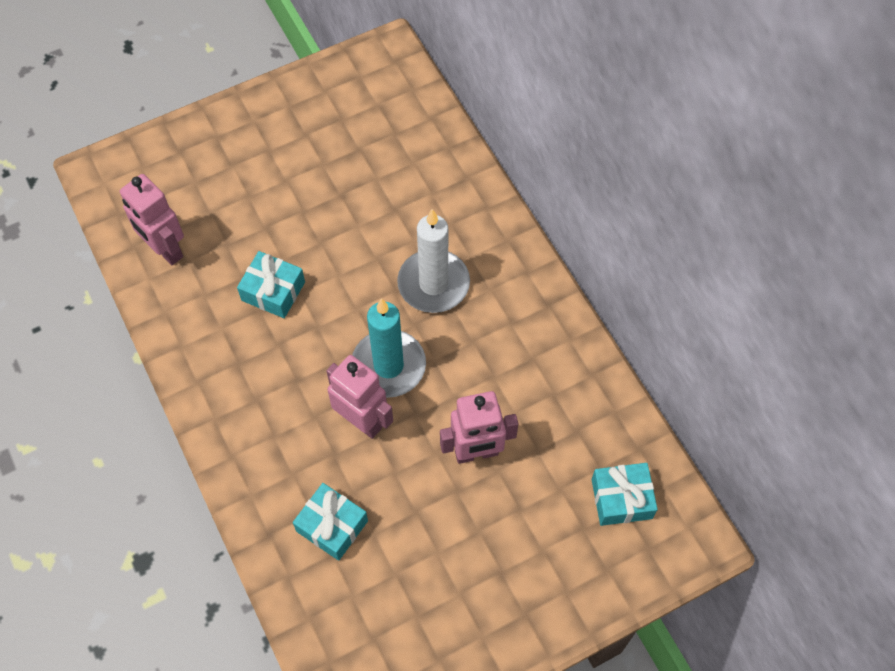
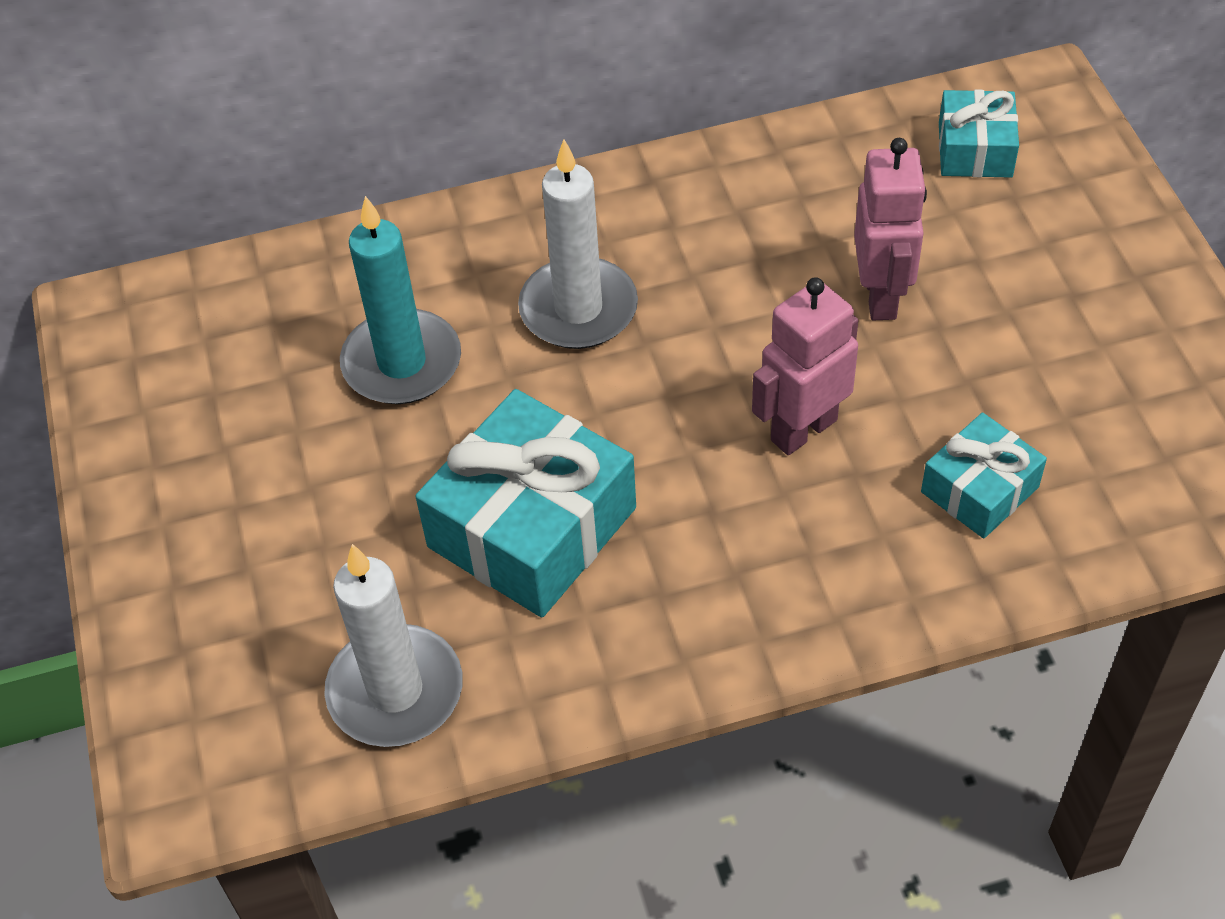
camera: 75 degrees left, 10 degrees down
(165, 249) = (395, 690): pink robot -> white candle
(273, 291) = (532, 527): turquoise gift -> turquoise gift, size x1.80
(388, 366) = (712, 384): turquoise candle -> turquoise candle (402, 362)

